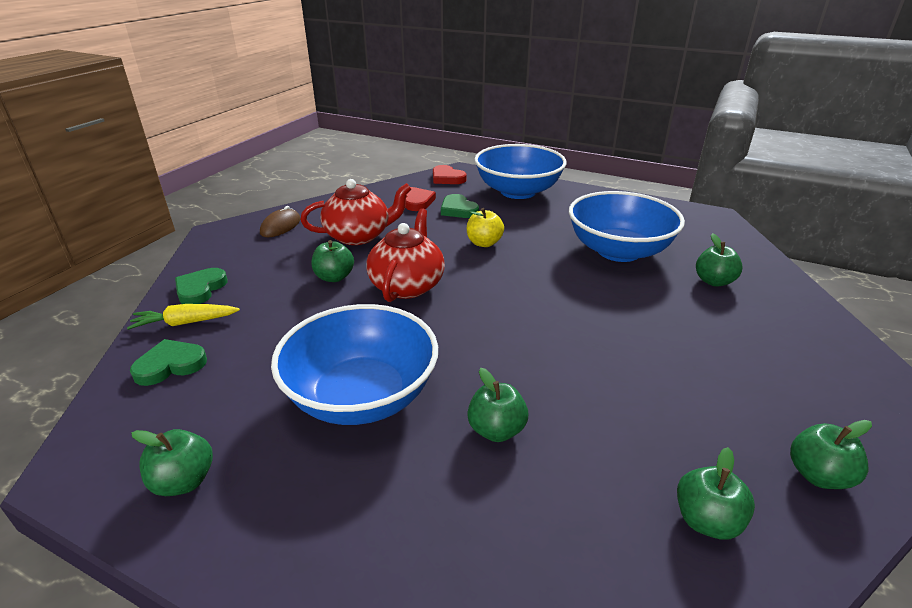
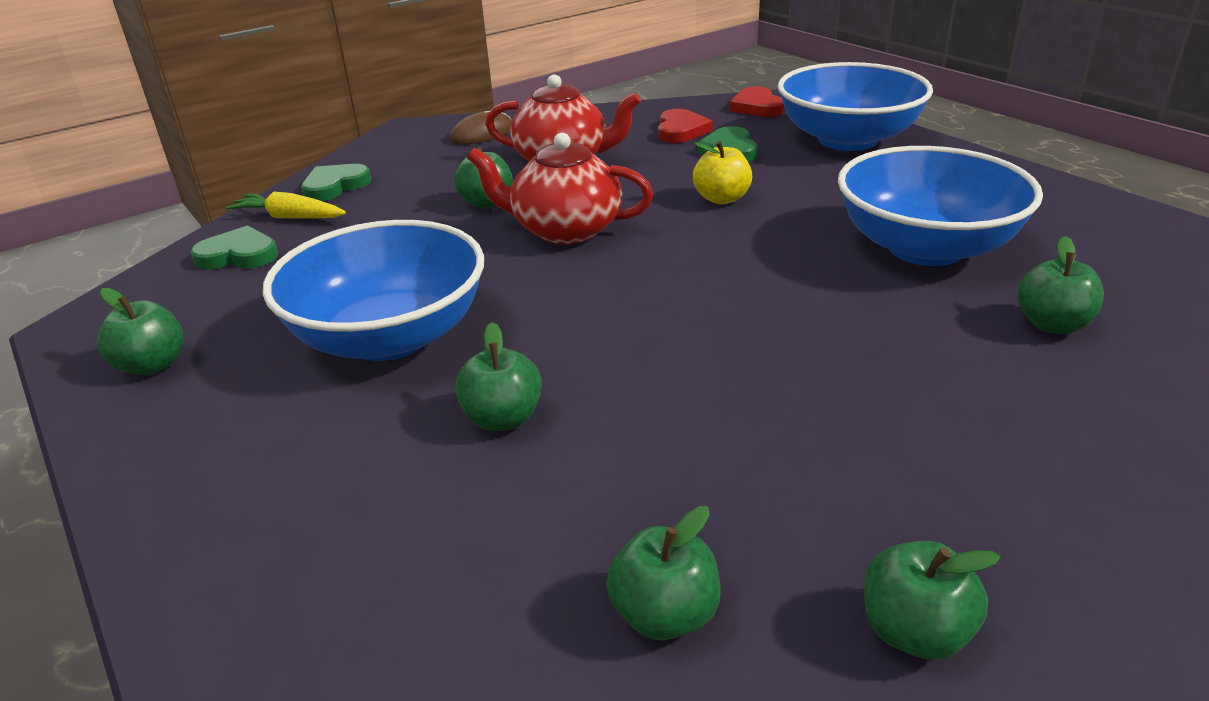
camera: 30 degrees right, 0 degrees up
(407, 285) = (565, 230): red teapot -> red teapot turned 120 degrees counterclockwise

